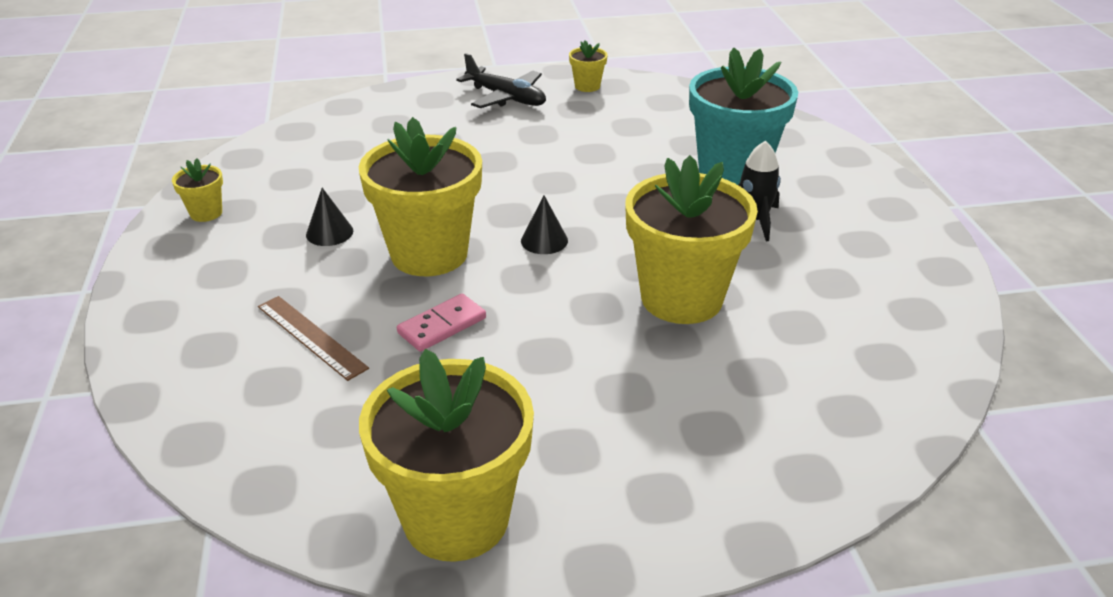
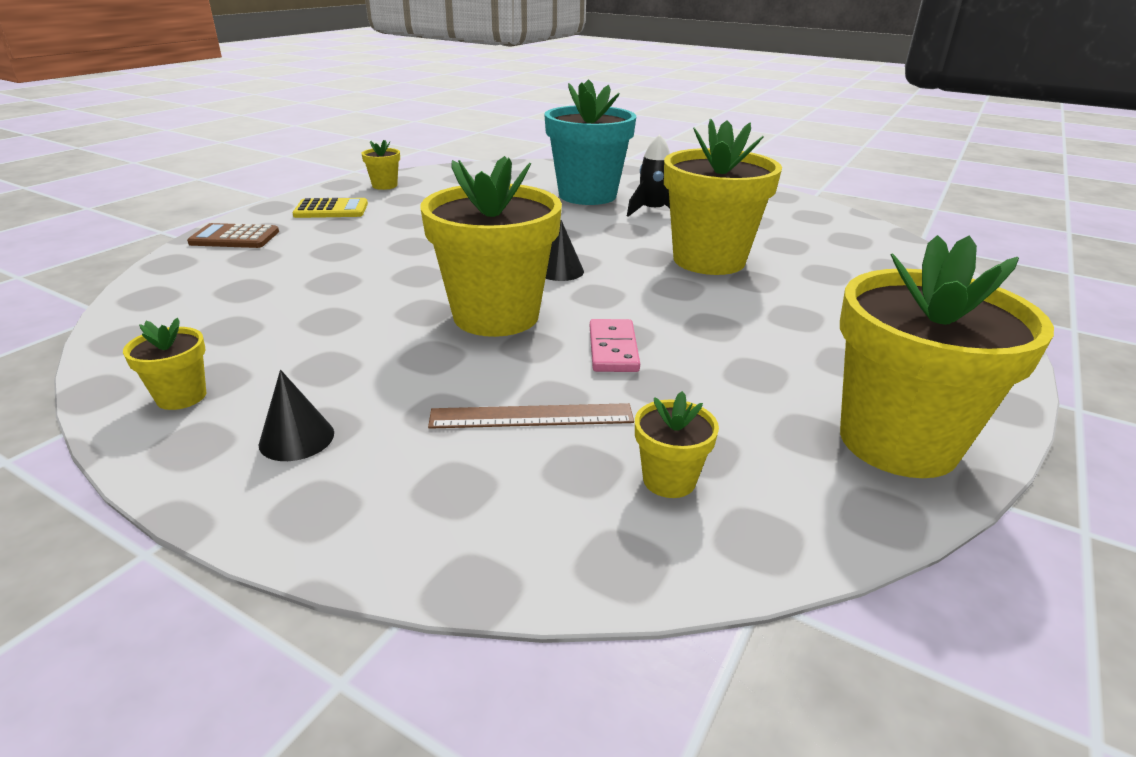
camera: 50 degrees left, 5 degrees down
(293, 425) = (669, 480): none -> yellow flower pot
(329, 232) = (371, 345): black cone -> black cone (296, 438)
(408, 99) = (234, 238): none -> brown calculator
(506, 98) = (331, 210): black plane -> yellow calculator

